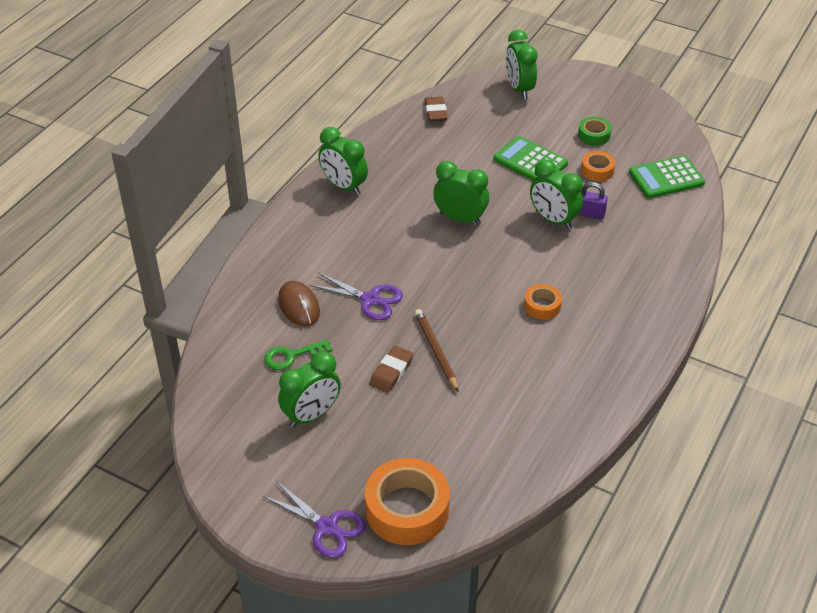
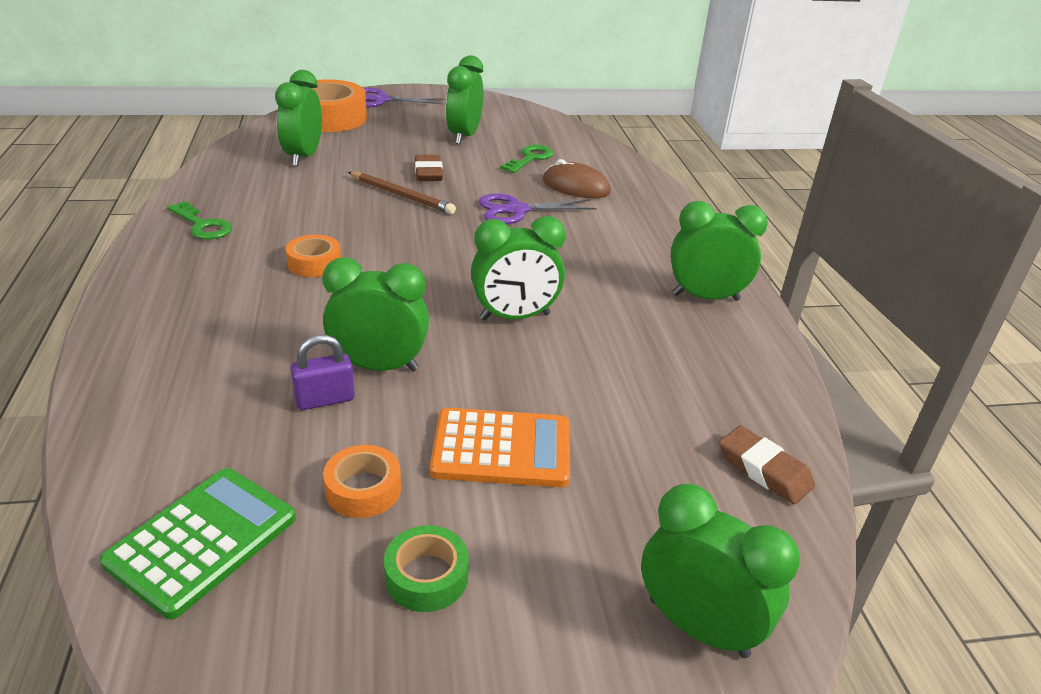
camera: 140 degrees right, 10 degrees down
(475, 441) = (303, 157): none -> green clock
(530, 161) = (501, 449): green calculator -> orange calculator
(596, 377) = (202, 225): none -> green key

